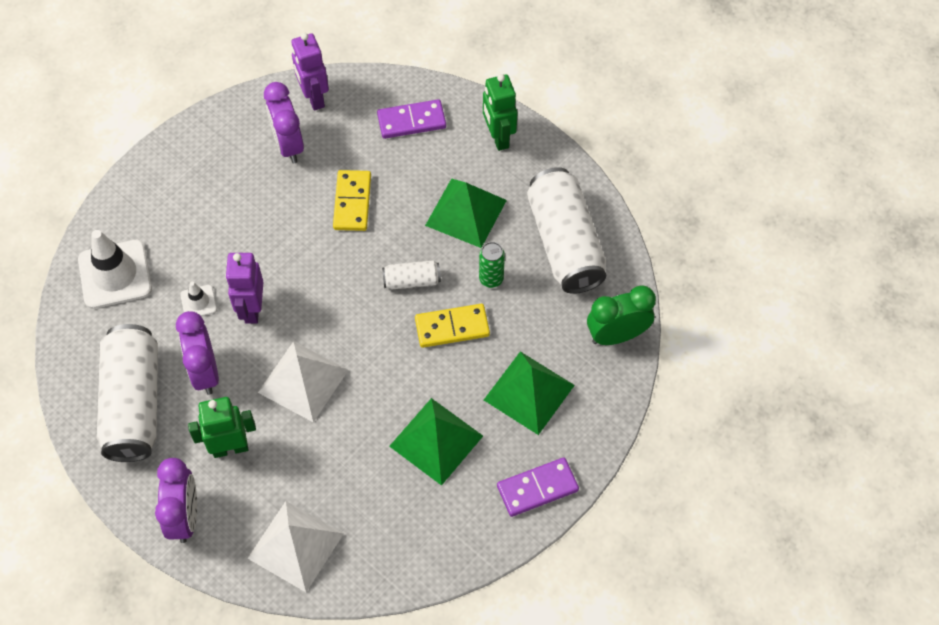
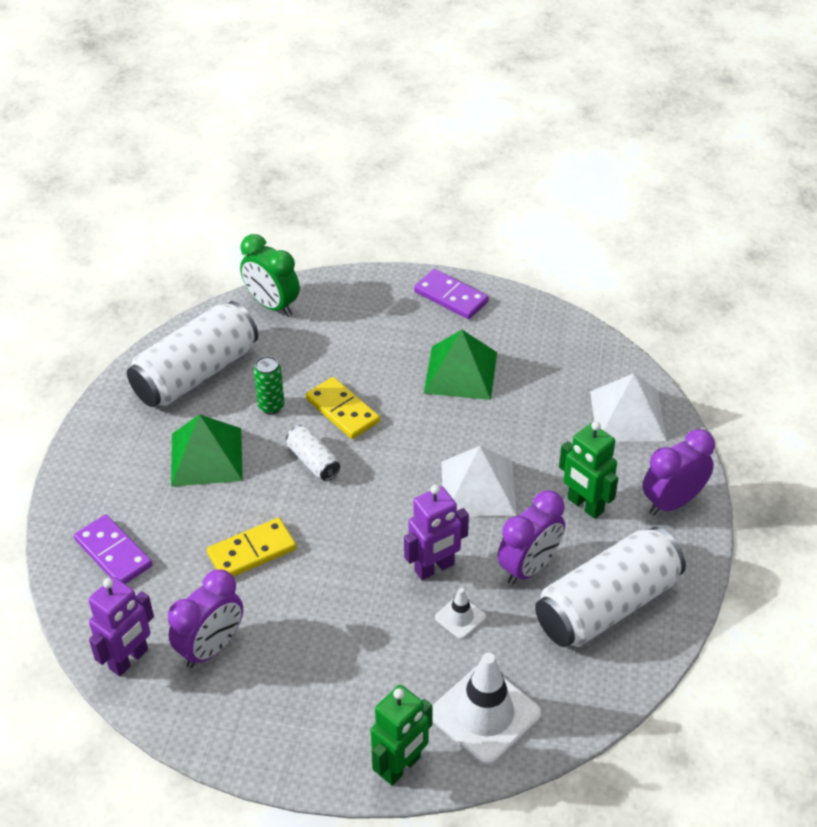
camera: 120 degrees left, 15 degrees down
(498, 137) = (95, 472): green robot -> green robot (401, 767)
(529, 392) = (369, 335): green pyramid -> none

